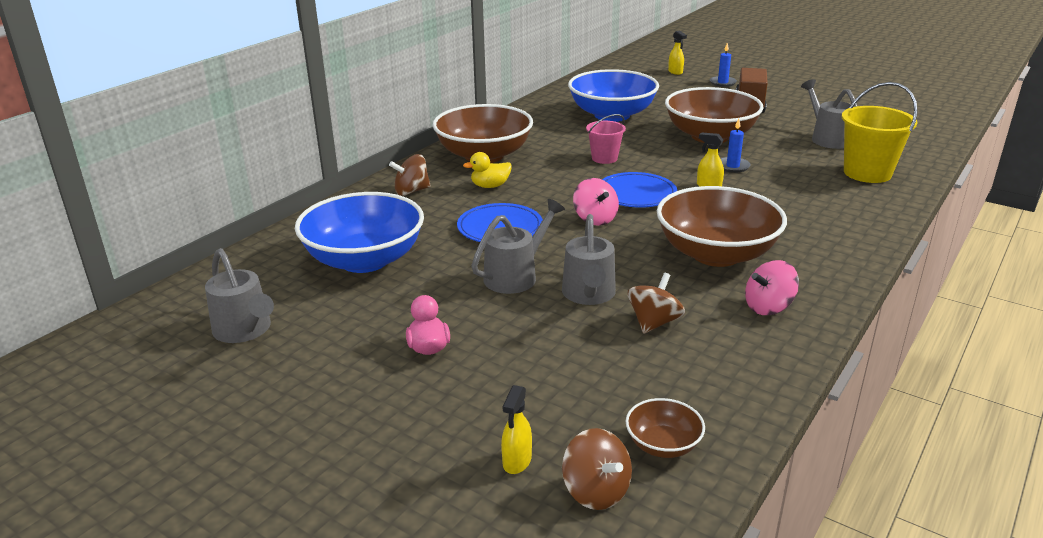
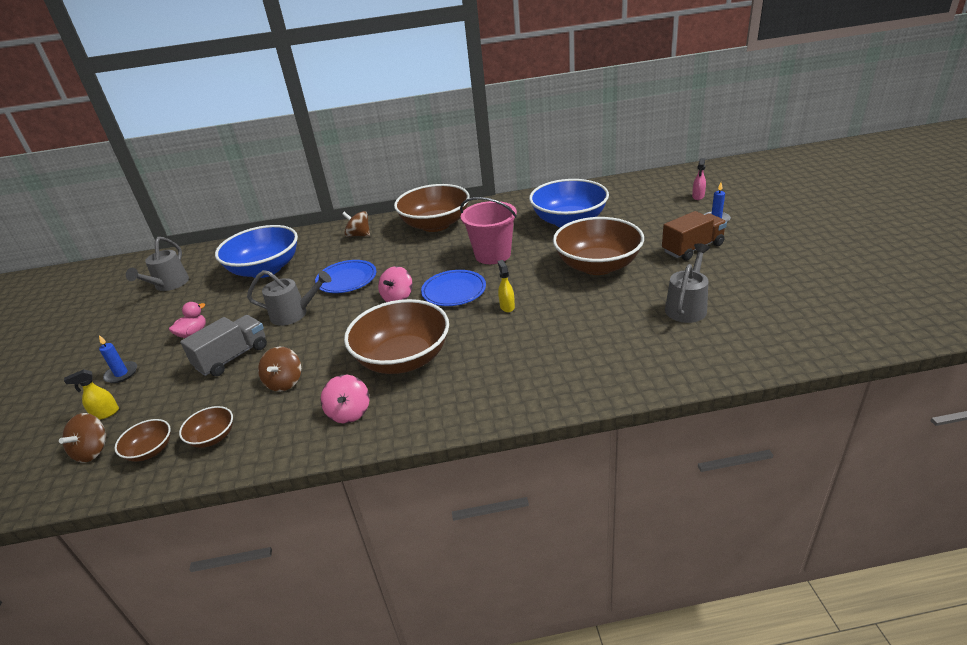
camera: 50 degrees right, 5 degrees up
(490, 186) = (397, 248): yellow duck -> none
(542, 337) = (232, 357): none -> grey truck
(589, 295) = (295, 346): grey watering can -> none
(604, 158) = (492, 255): pink bucket -> pink bucket, size x1.70
(654, 322) = (285, 382): brown spinning top -> brown spinning top turned 105 degrees clockwise
(675, 72) = (698, 196): yellow spray bottle -> pink spray bottle
(698, 395) = (213, 437): none -> brown bowl
(732, 166) = (557, 298): blue candle -> blue candle (121, 374)
(768, 307) = (349, 412): pink spinning top -> pink spinning top turned 120 degrees counterclockwise
(867, 173) = (645, 353): yellow bucket -> none

